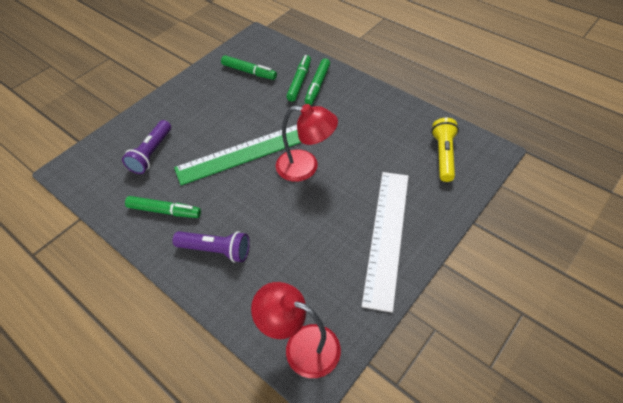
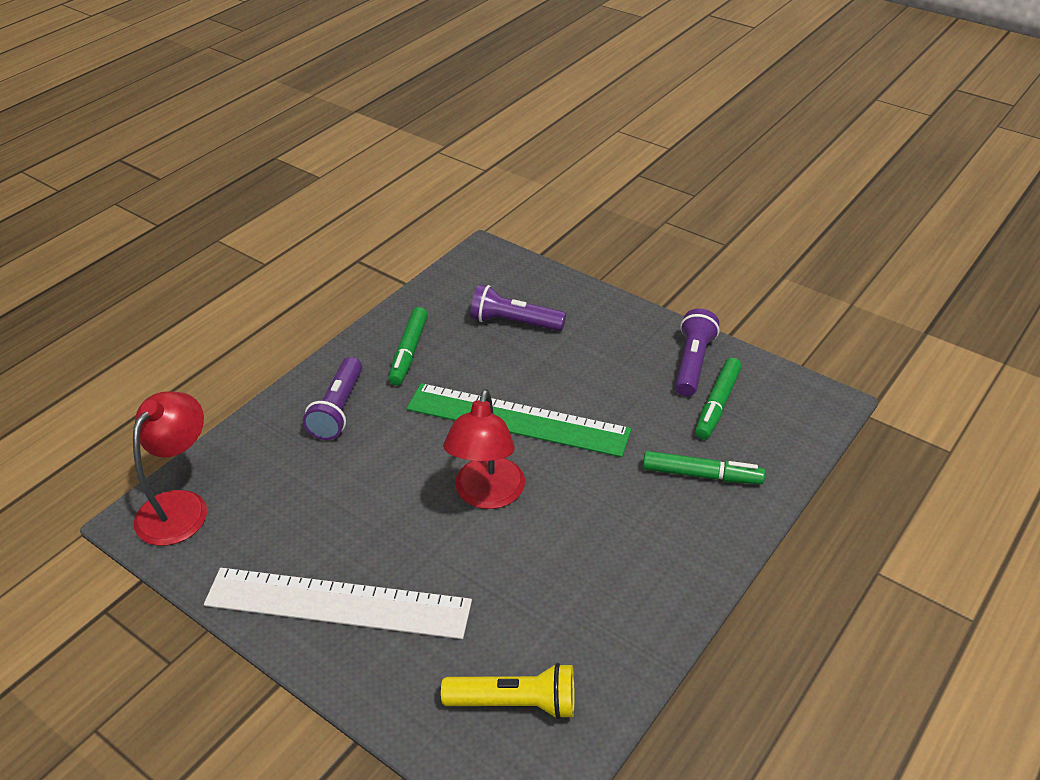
camera: 85 degrees right, 10 degrees down
(214, 78) = (693, 363): none -> purple flashlight
(245, 153) = (517, 419): green ruler -> green ruler turned 45 degrees counterclockwise
(317, 85) = (695, 501): green marker -> none

